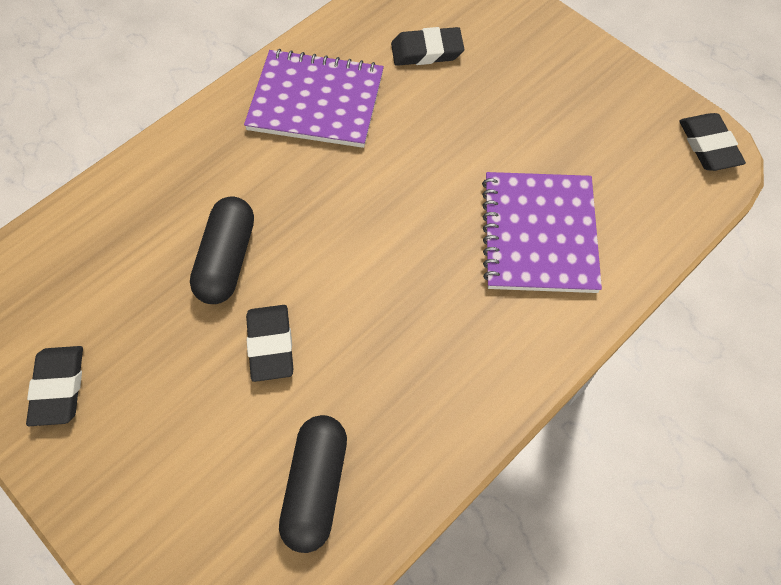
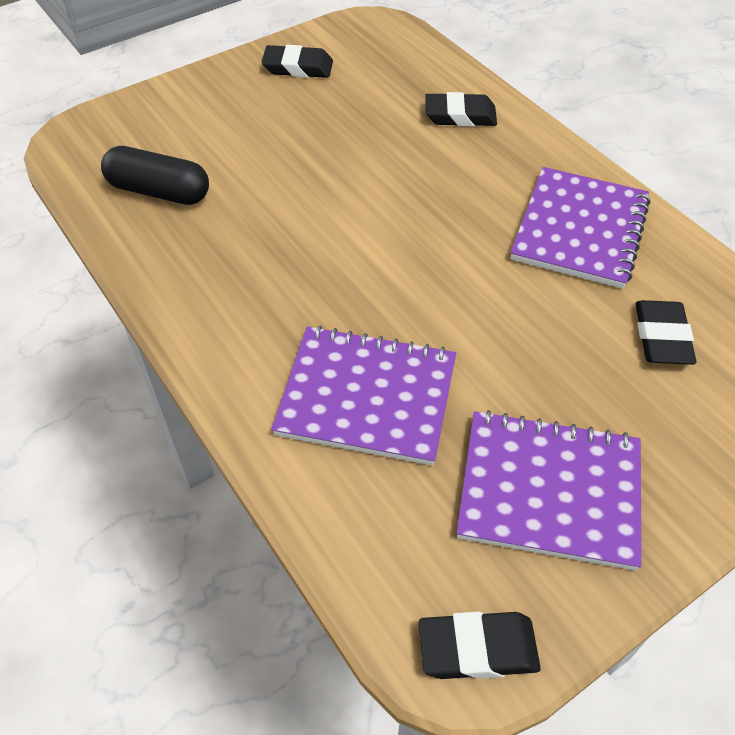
camera: 100 degrees right, 10 degrees down
(227, 260) = (390, 155): black capsule -> none
(270, 345) = (296, 176): black eraser -> black eraser (460, 115)
(583, 114) = (549, 490): none -> purple notebook

